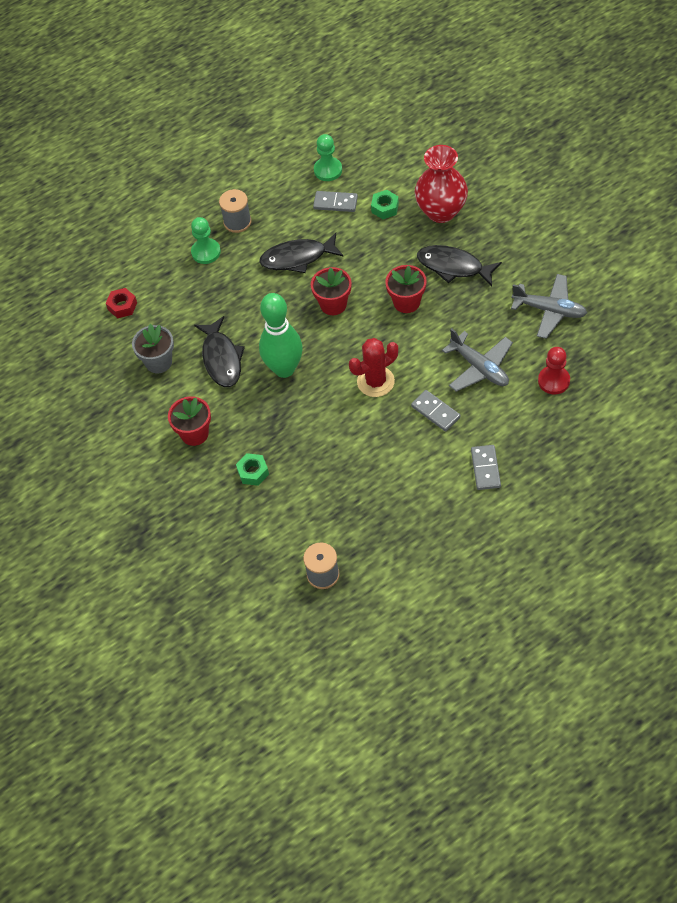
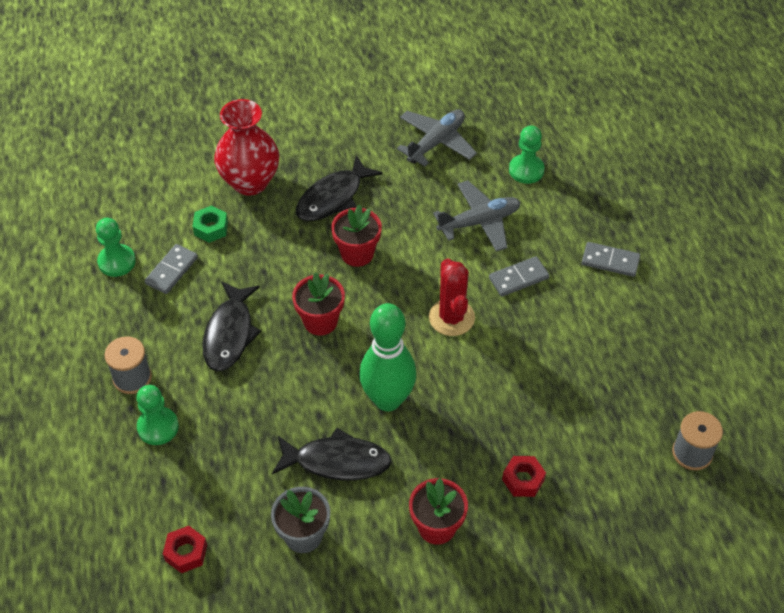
camera: 75 degrees left, 5 degrees down
(253, 472) = (523, 480): green nut -> red nut
(553, 381) = (526, 170): red pawn -> green pawn

